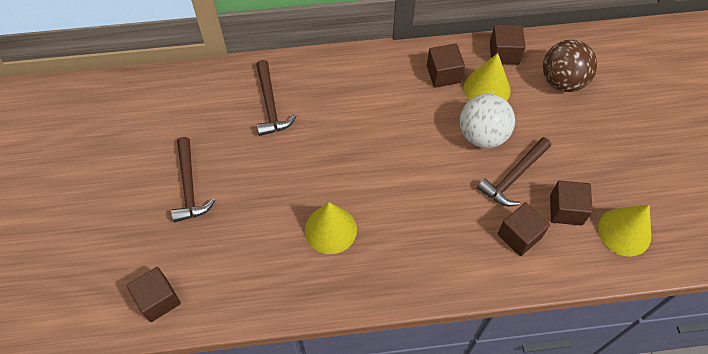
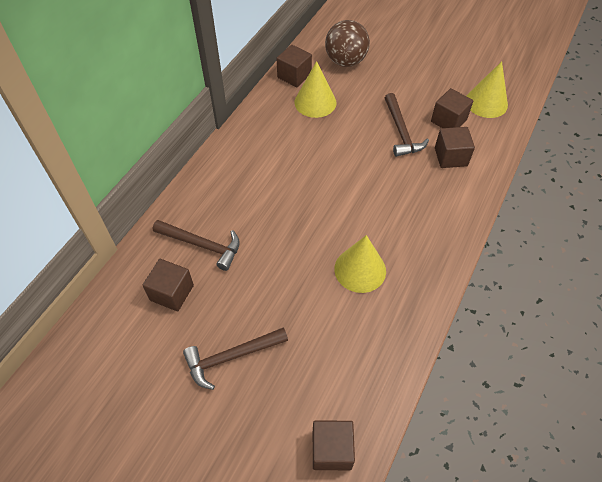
camera: 55 degrees left, 5 degrees down
(189, 187) = (231, 357): brown hammer -> brown hammer turned 135 degrees clockwise
(443, 74) = (280, 118): brown cube -> brown cube (172, 293)
(482, 135) = (352, 128): white ball -> none

